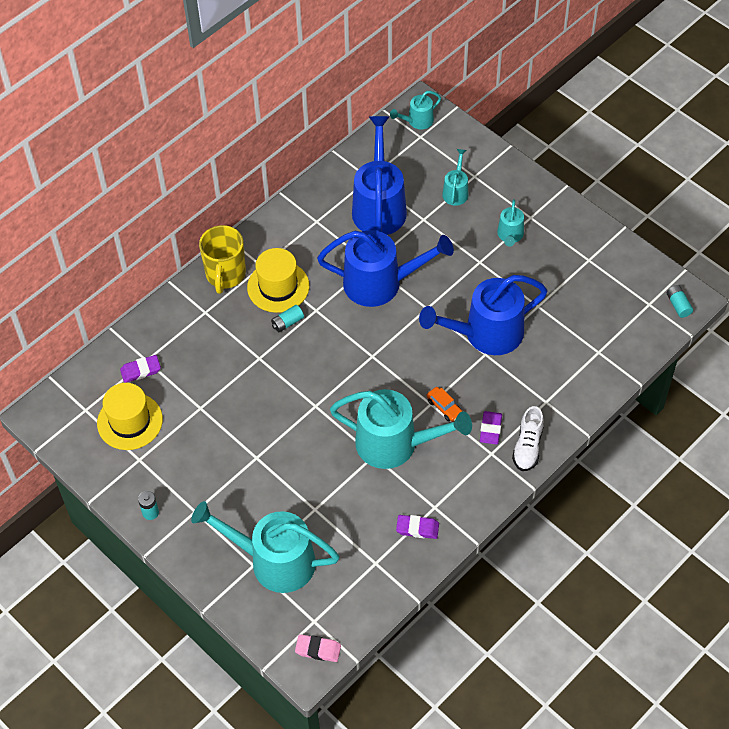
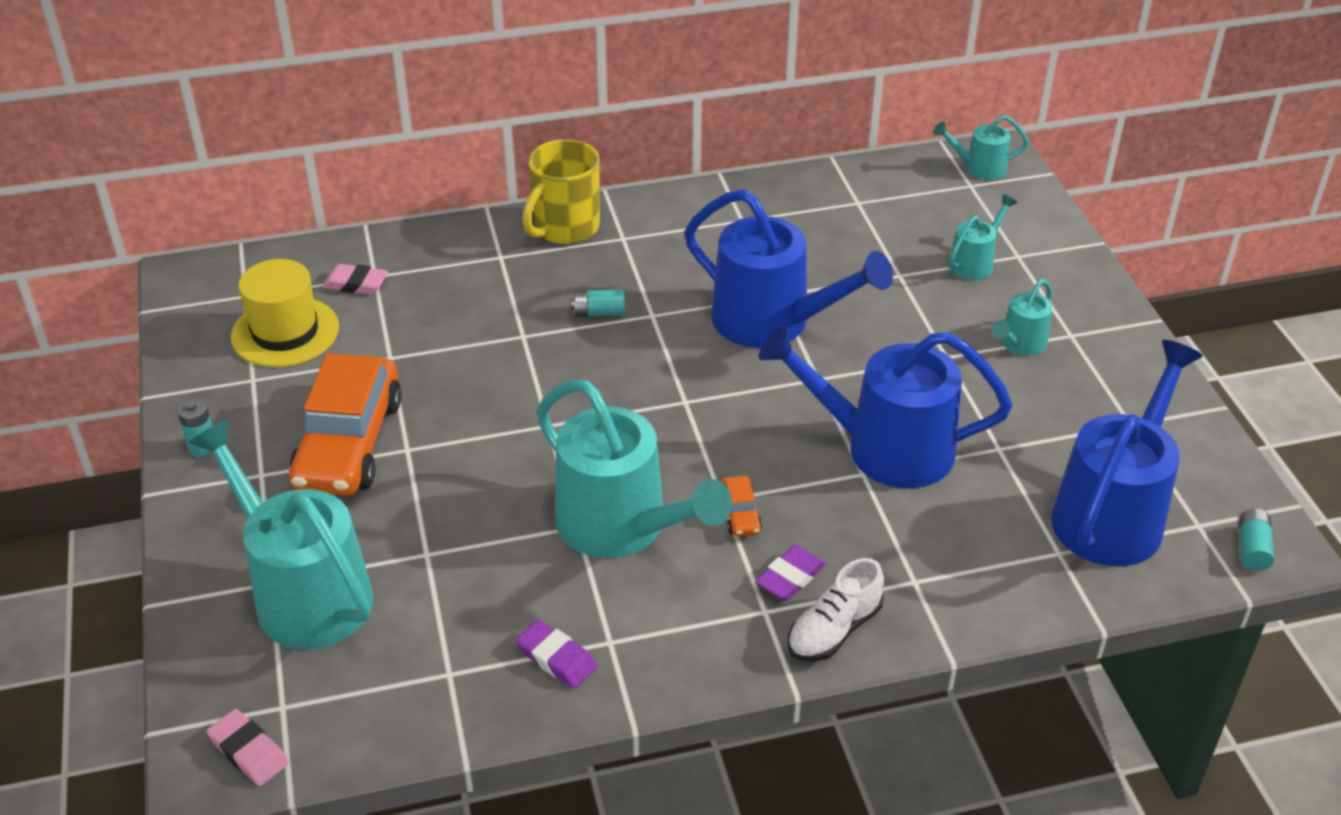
camera: 30 degrees right, 15 degrees down
(141, 370) = (356, 284): purple eraser -> pink eraser
(224, 470) = (349, 443): none -> orange car
(278, 287) = (623, 269): yellow hat -> none
(379, 205) = (846, 236): blue watering can -> blue watering can (1113, 512)

